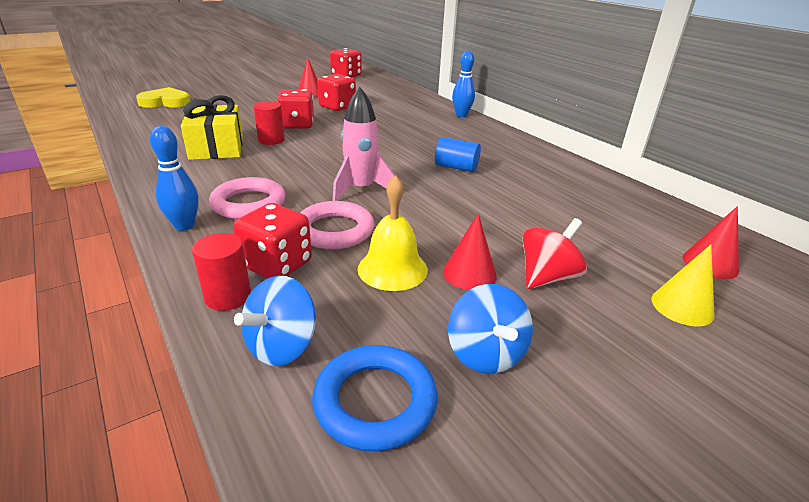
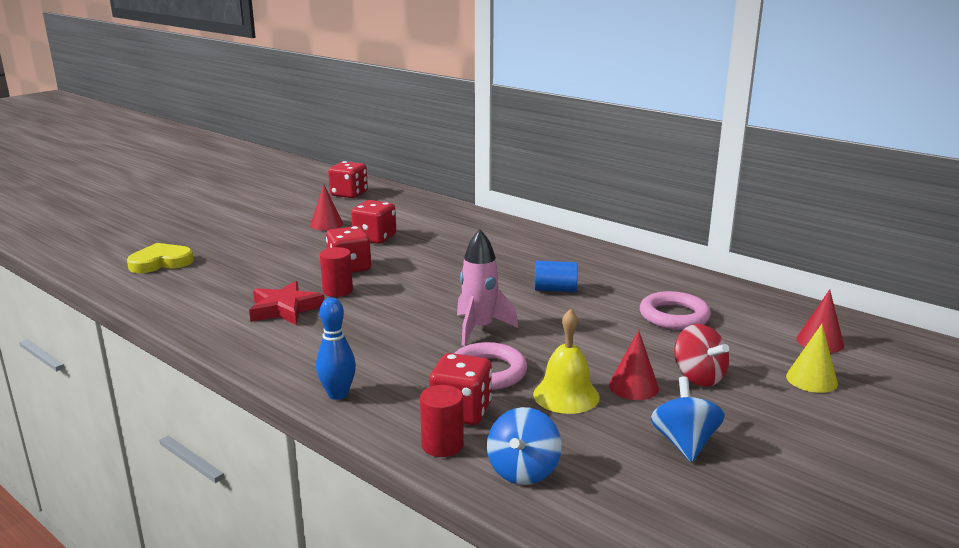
camera: 15 degrees left, 10 degrees down
(217, 147) = (285, 309): yellow gift -> red star
(249, 203) = (380, 362): pink ring -> pink ring (674, 316)
(375, 401) = (625, 490): blue ring -> none
(461, 115) = (519, 228): blue bowling pin -> none
(485, 354) = (684, 443): blue spinning top -> blue spinning top turned 150 degrees counterclockwise
(547, 277) = (698, 377): red spinning top -> red spinning top turned 120 degrees clockwise

